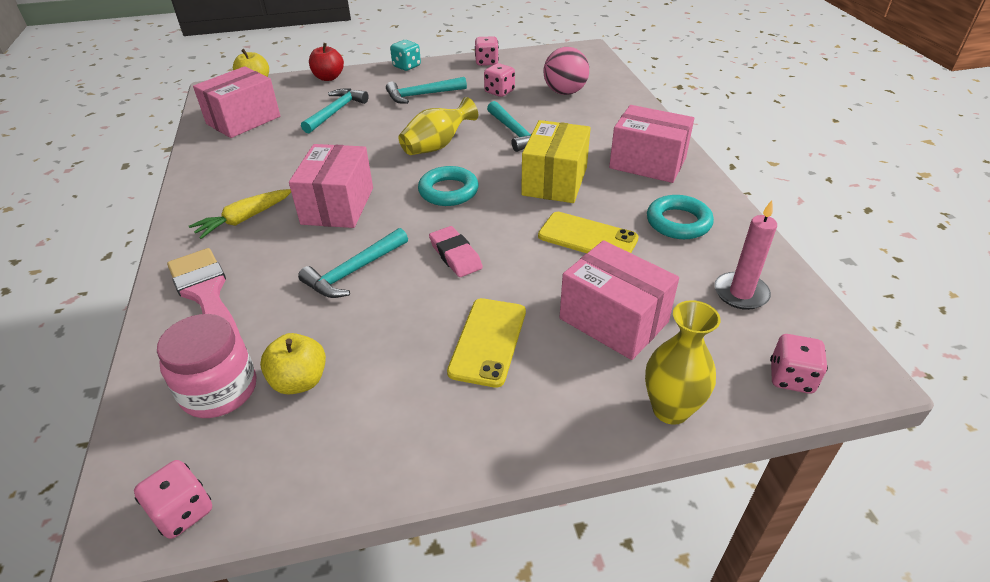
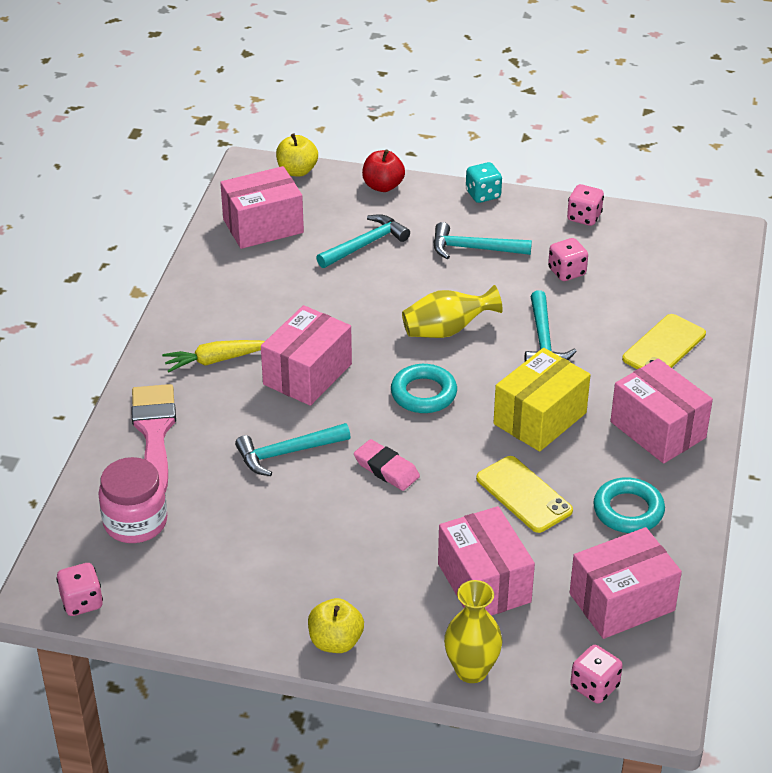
camera: 25 degrees right, 0 degrees up
(299, 381) = (197, 537): yellow apple -> yellow apple (335, 641)
(455, 255) = (386, 469): pink eraser -> pink eraser turned 45 degrees counterclockwise
(488, 341) = (364, 561): yellow phone -> yellow phone (664, 346)
(565, 92) = (644, 297): pink ball -> none
(741, 293) = (622, 602): pink candle -> pink box

